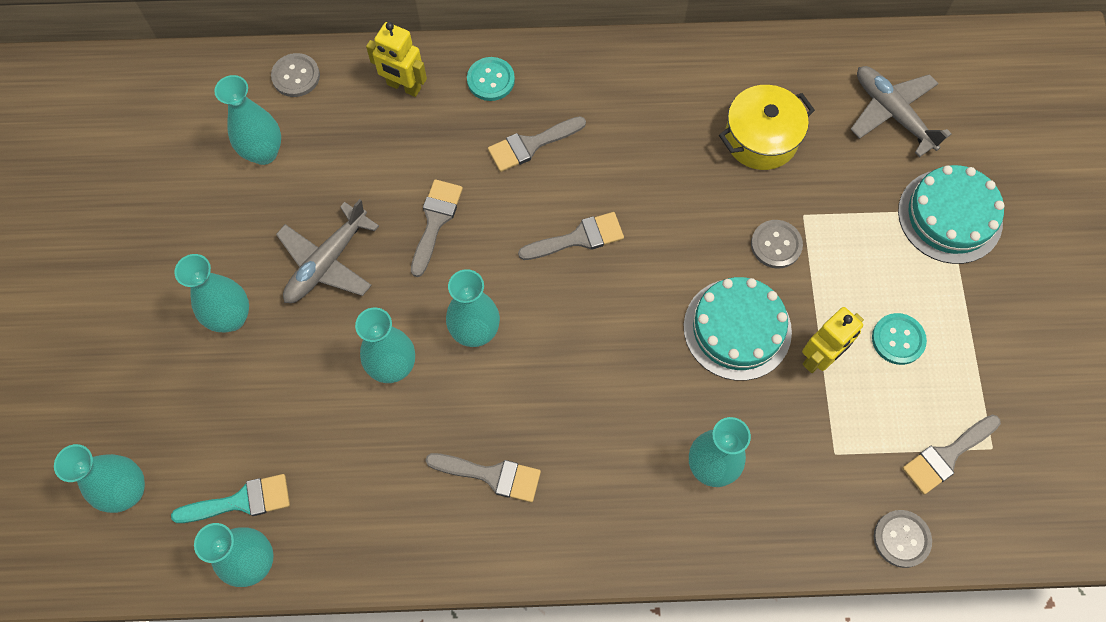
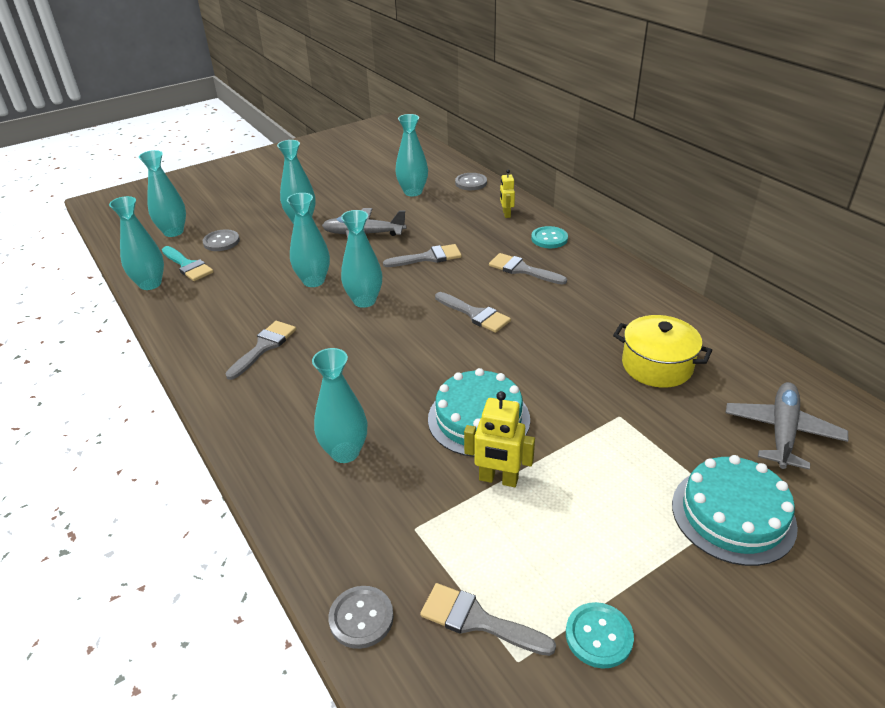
camera: 60 degrees right, 30 degrees down
(403, 87) = (506, 214): yellow robot -> yellow robot, size x0.64
(491, 475) = (264, 347): grey brush -> grey brush turned 135 degrees counterclockwise
(776, 245) = (574, 411): grey button -> grey button (221, 242)
(898, 339) = (566, 528): turquoise button -> turquoise button (599, 636)

